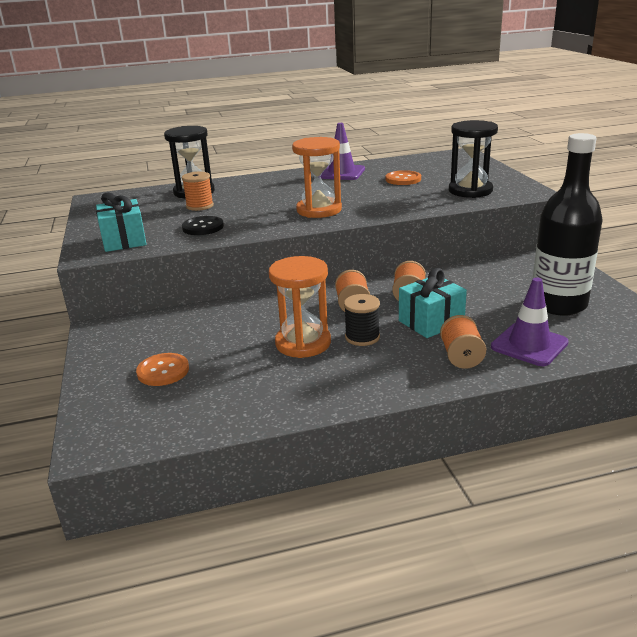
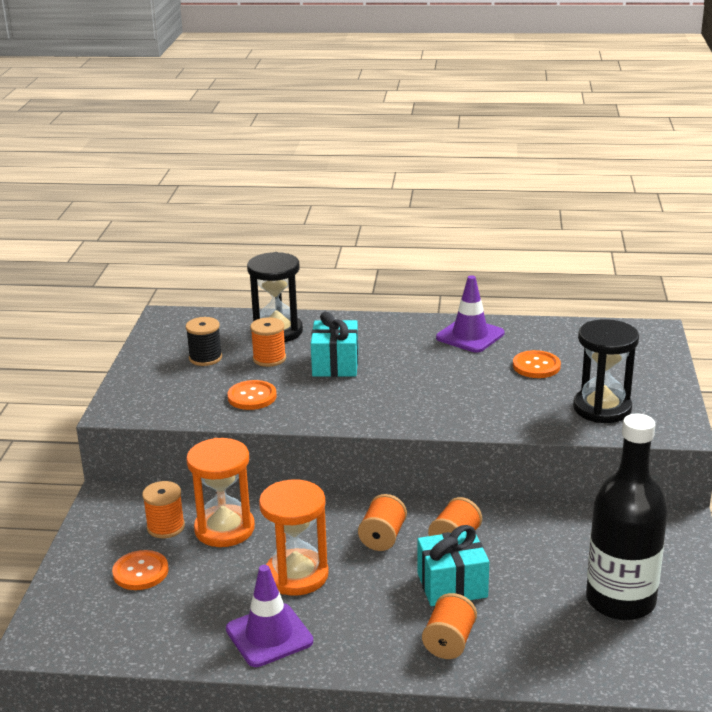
camera: 20 degrees right, 0 degrees up
(124, 240) = (160, 398): turquoise gift -> turquoise gift (335, 364)
(166, 336) = (166, 527): none -> orange spool
(203, 227) = (252, 397): black button -> orange button
(319, 210) = (396, 399): orange hourglass -> orange hourglass (224, 529)
(362, 337) = (363, 585): black spool -> black spool (205, 358)
(529, 345) = (536, 648): purple traffic cone -> purple traffic cone (269, 635)

